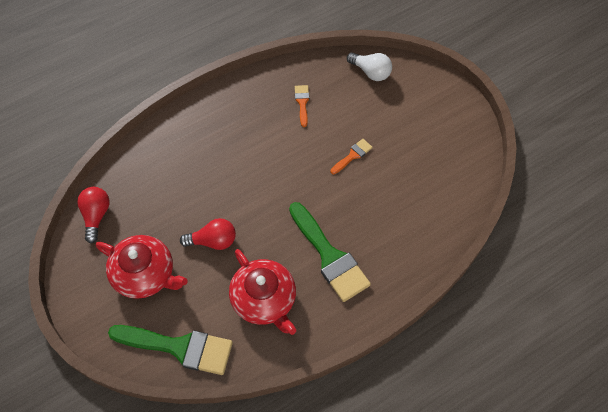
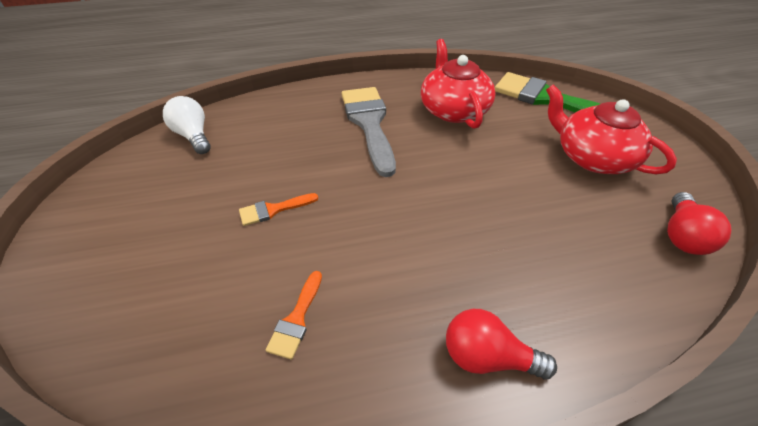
camera: 160 degrees left, 15 degrees down
(213, 241) = (503, 167): red light bulb -> red light bulb (487, 357)
(330, 256) = (369, 123): green brush -> grey brush
(371, 72) = (130, 341): white light bulb -> white light bulb (193, 136)

